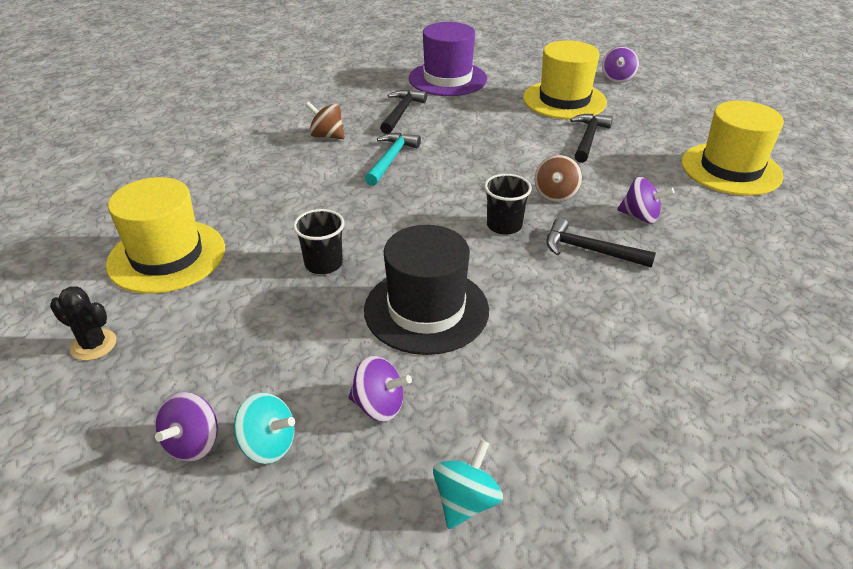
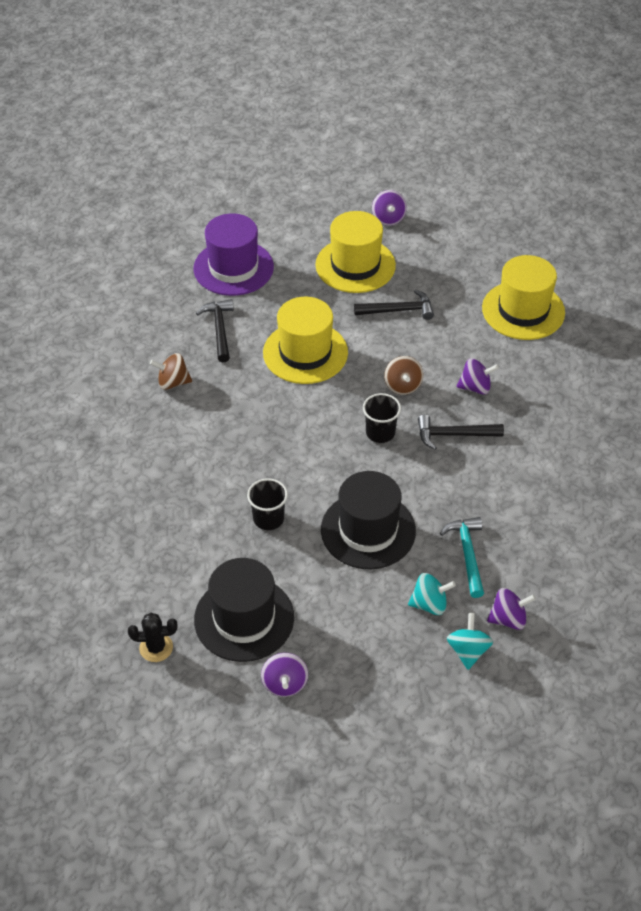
camera: 25 degrees left, 10 degrees up
(167, 256) = (142, 557): yellow hat -> yellow hat (305, 353)
(212, 350) = (244, 618): none -> black hat
(268, 445) = (332, 665): turquoise spinning top -> turquoise spinning top (429, 604)
(379, 406) = (382, 613): purple spinning top -> purple spinning top (508, 619)
(391, 159) = (248, 392): turquoise hammer -> turquoise hammer (467, 554)
(588, 138) = (398, 310): black hammer -> black hammer turned 90 degrees clockwise

